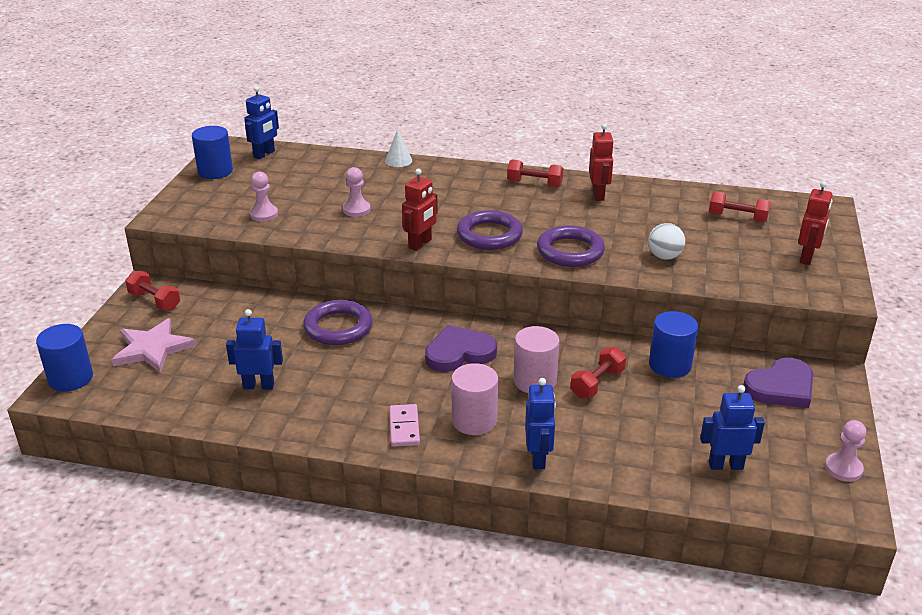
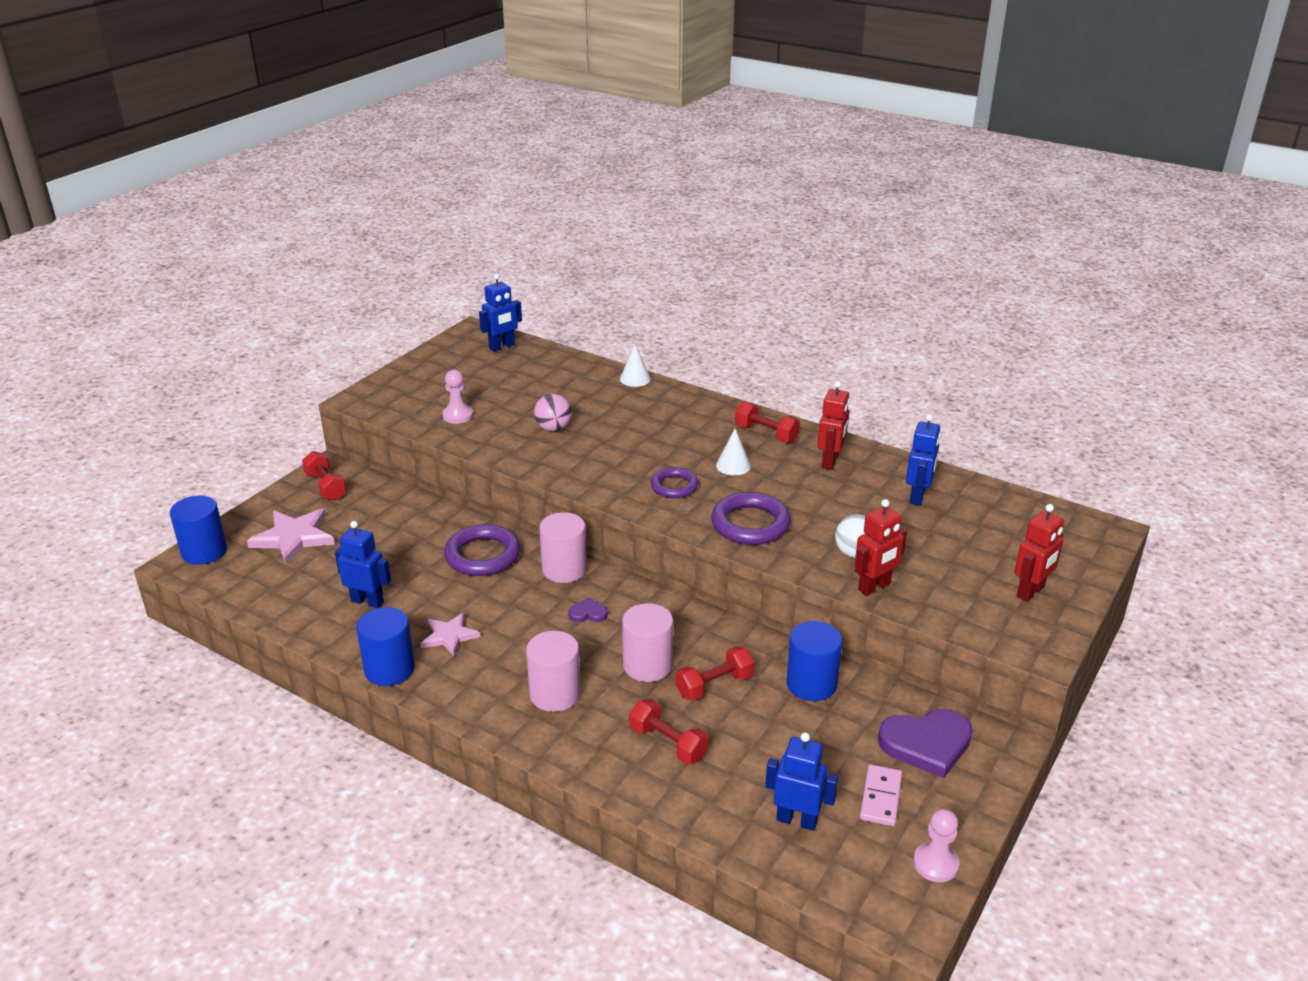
camera: 20 degrees right, 0 degrees up
(215, 171) = (441, 358): blue cylinder -> blue cylinder (389, 669)
(352, 397) = (449, 636): none -> pink star
(356, 210) = (553, 428): pink pawn -> pink ball
(404, 427) = (480, 683): pink domino -> pink domino (881, 797)
(416, 323) = (564, 569): none -> pink cylinder
(420, 244) = (593, 481): red robot -> red robot (874, 587)
(459, 353) = (588, 613): purple heart -> purple heart, size x0.47
(489, 235) = (674, 486): purple ring -> purple ring, size x0.63
(525, 211) = (733, 465): none -> white cone
(538, 458) = (595, 754): blue robot -> blue robot (918, 496)
(737, 218) = (979, 523): red dumbbell -> red dumbbell (668, 743)

